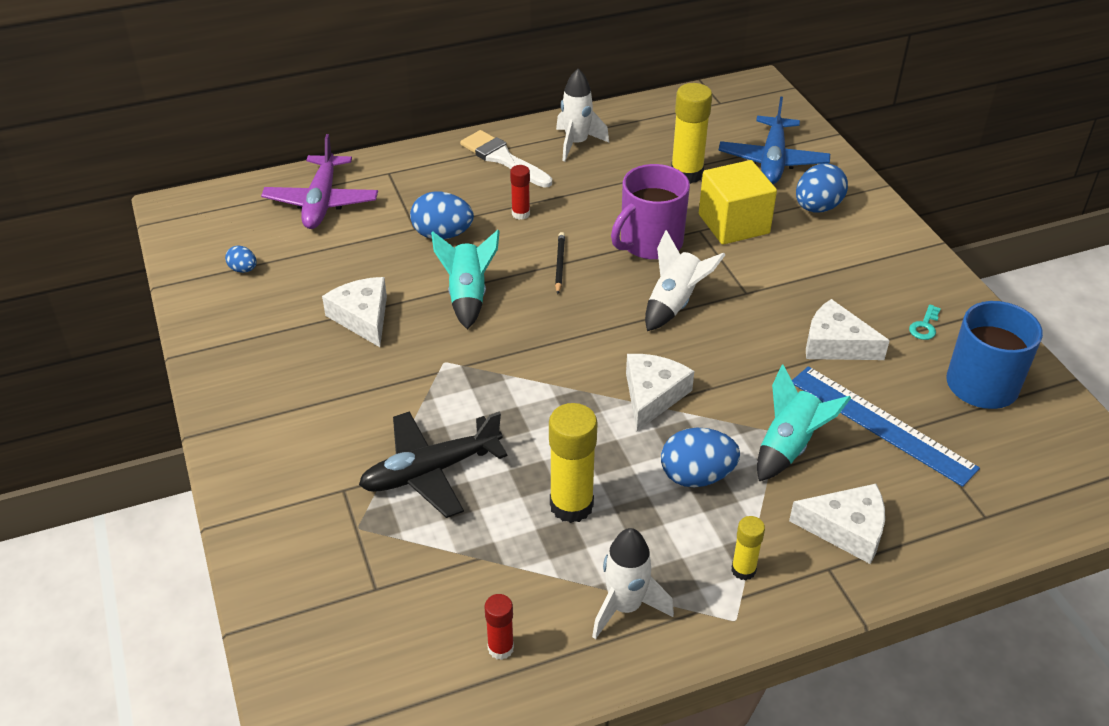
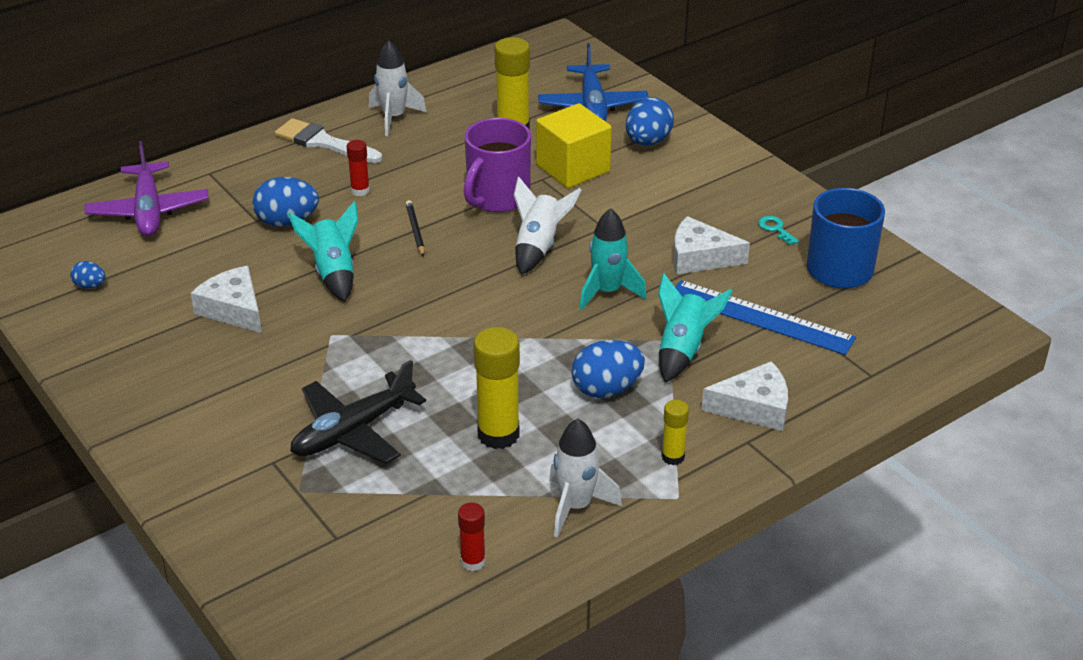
camera: 15 degrees left, 5 degrees down
(652, 395) = (544, 329): white cheese -> none
(729, 365) = (607, 292): none -> turquoise rocket
(924, 326) = (776, 229): turquoise key -> turquoise key turned 135 degrees clockwise

